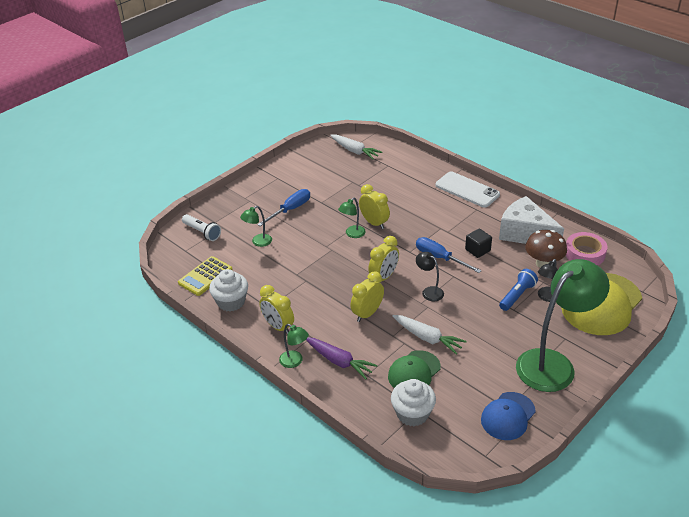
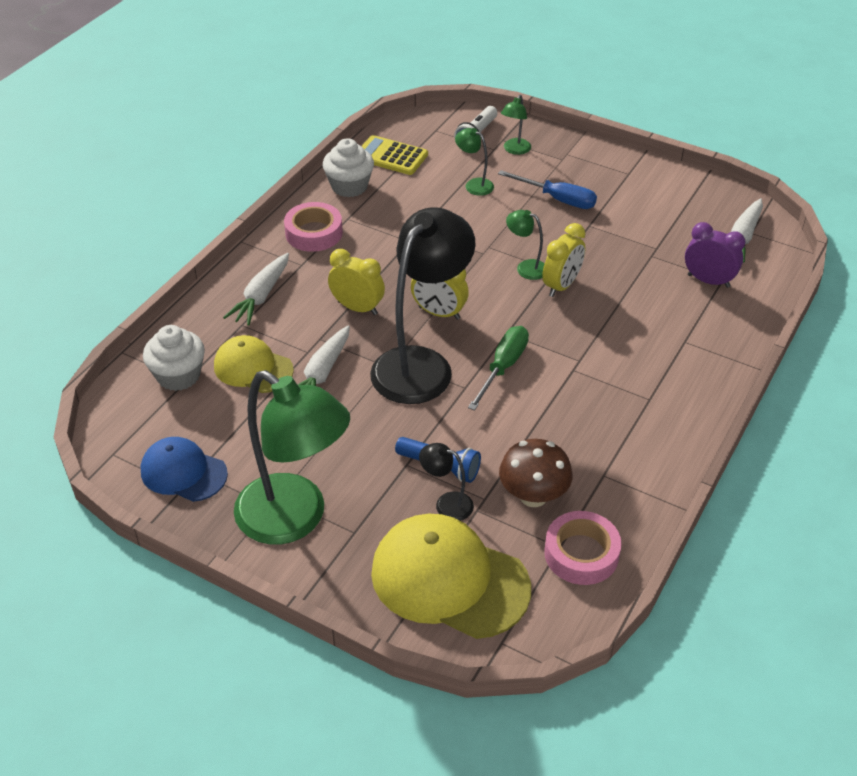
camera: 75 degrees right, 5 degrees up
(278, 326) = (314, 233): yellow clock -> pink tape
(295, 362) = (254, 258): green lamp -> green lamp (515, 150)
(339, 361) = (261, 296): purple carrot -> white carrot
(387, 170) = (708, 281): none -> purple clock
(414, 372) = (253, 368): green cap -> yellow cap
(429, 291) = (421, 364): black lamp -> black lamp, size x2.39
(440, 258) = (503, 367): blue screwdriver -> green screwdriver
(467, 190) = (700, 381): white phone -> none
(477, 250) = (538, 409): black cube -> none
(525, 233) = (607, 467): white cheese -> none

